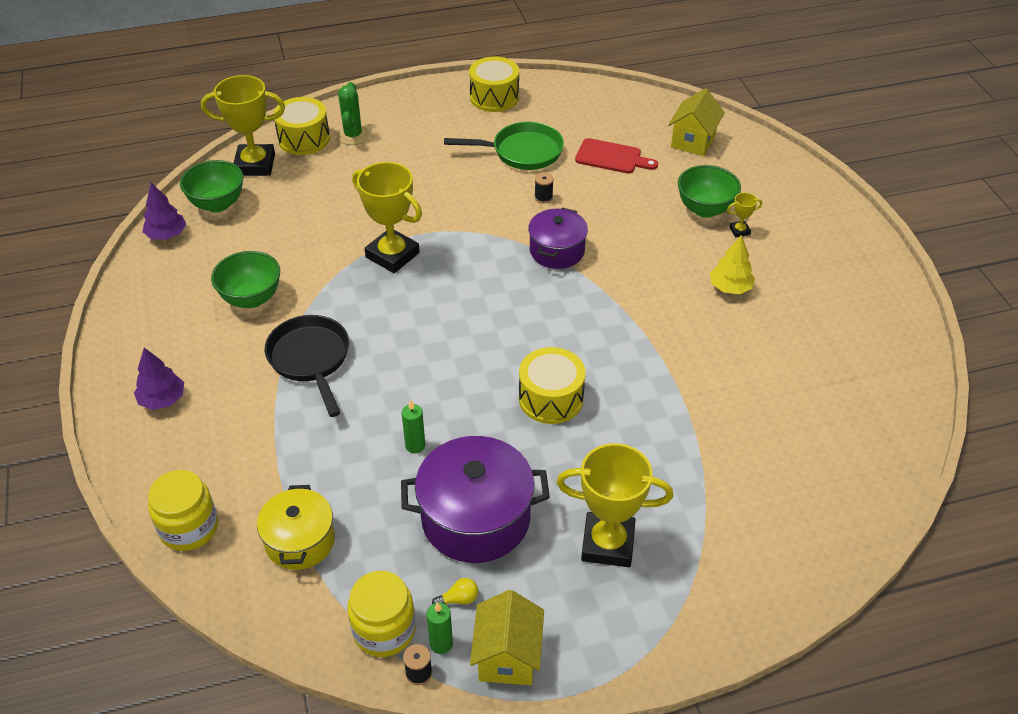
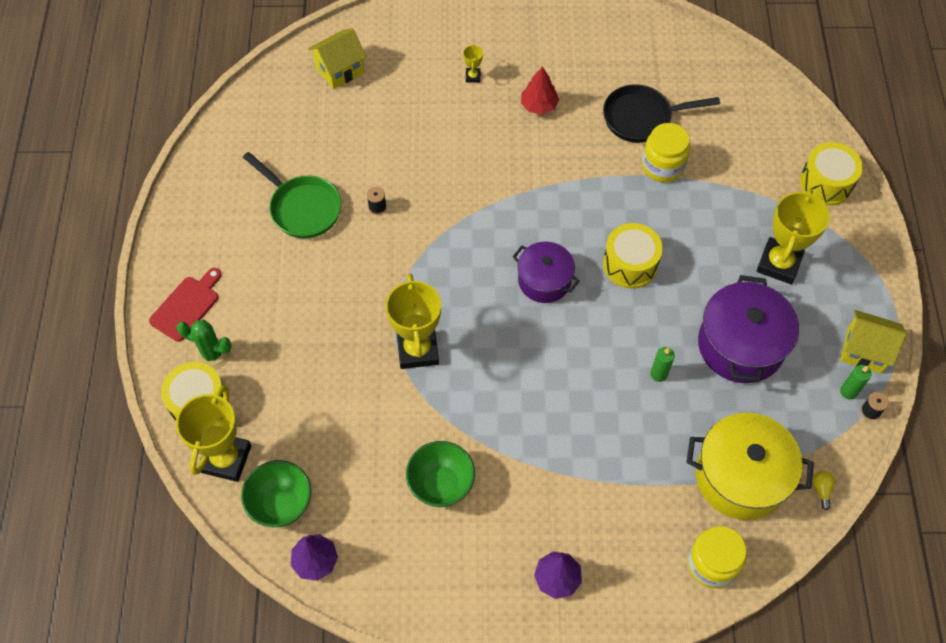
camera: 75 degrees left, 15 degrees up
(300, 541) = (740, 477): yellow pot -> yellow pot, size x1.59
(311, 359) = (538, 441): black pan -> black pan (642, 118)
(384, 630) = (831, 428): yellow jar -> yellow jar (662, 166)
(392, 255) = (417, 350): yellow trophy -> yellow trophy turned 60 degrees counterclockwise
(458, 599) = (812, 372): yellow light bulb -> yellow light bulb (821, 490)
(494, 97) = (201, 211): yellow drum -> yellow drum (826, 183)
(522, 152) = (302, 208): green pan -> green pan turned 120 degrees clockwise
(557, 251) = (455, 215): purple pot -> purple pot (544, 280)
(612, 157) = (339, 138): red cutting board -> red cutting board (187, 306)
(693, 141) = (340, 70): yellow house -> yellow house turned 75 degrees counterclockwise
(705, 209) = (437, 91): green bowl -> none
(730, 287) = (539, 105): yellow tree -> red tree

